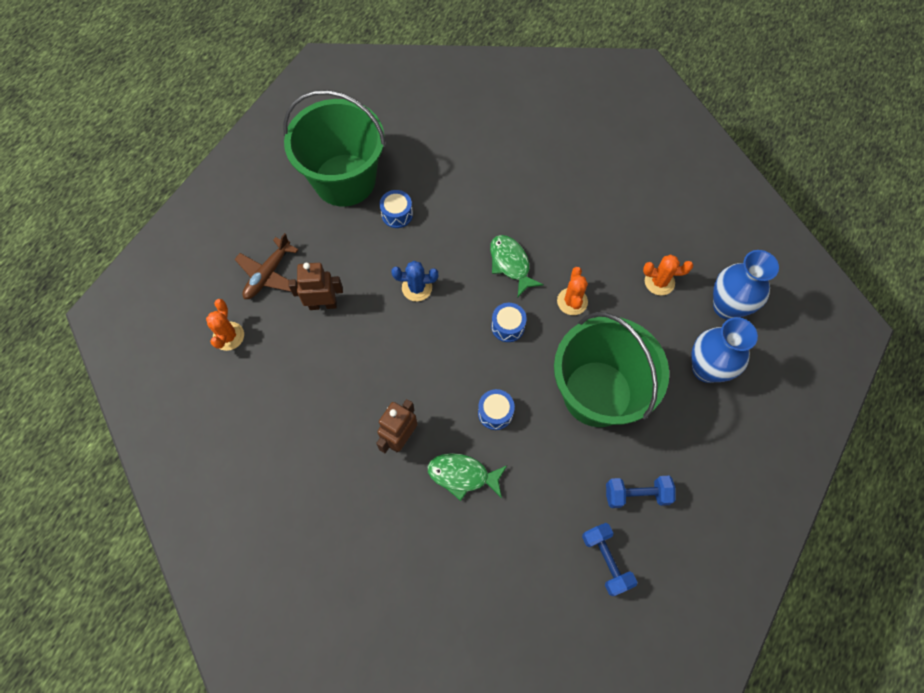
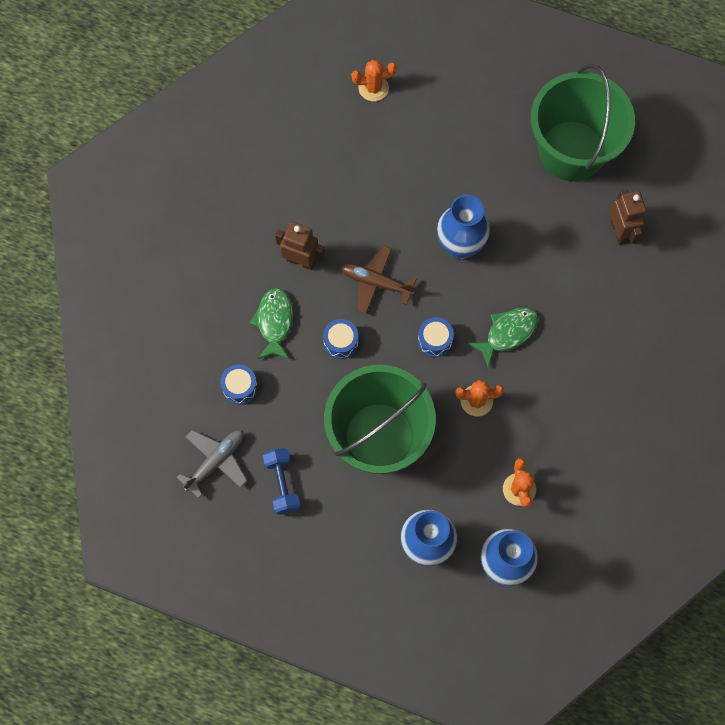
camera: 80 degrees right, 5 degrees up
(268, 274) = (445, 105): brown plane -> brown plane (375, 282)
(323, 304) = (423, 162): brown robot -> brown robot (620, 231)
(397, 214) = (541, 210): blue drum -> blue drum (240, 387)
(417, 288) = (460, 246): blue cactus -> blue vase
(606, 560) = (216, 461): blue dumbbell -> grey plane

